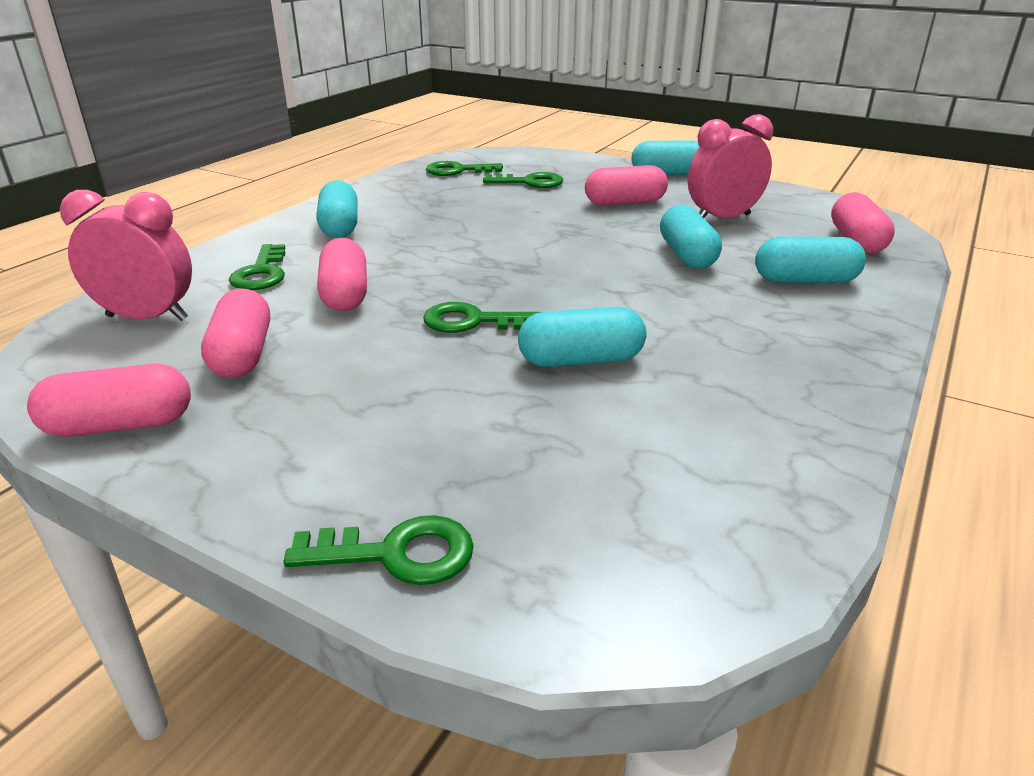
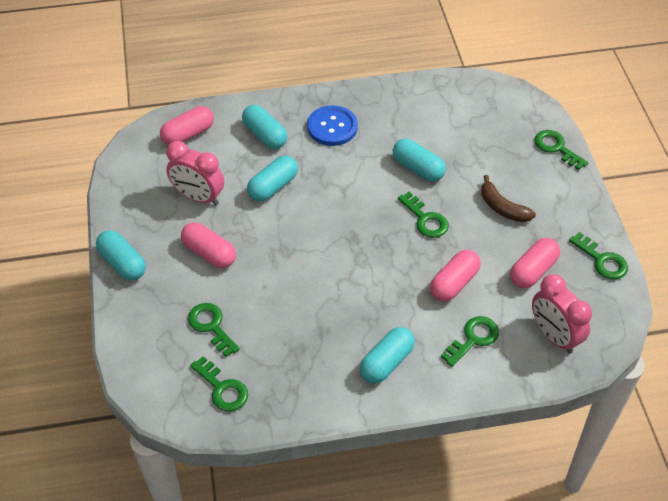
camera: 130 degrees left, 20 degrees up
(120, 425) = (602, 260): pink capsule -> green key
(381, 392) = (502, 208): none -> brown banana
(772, 331) = (332, 127): none -> blue button

